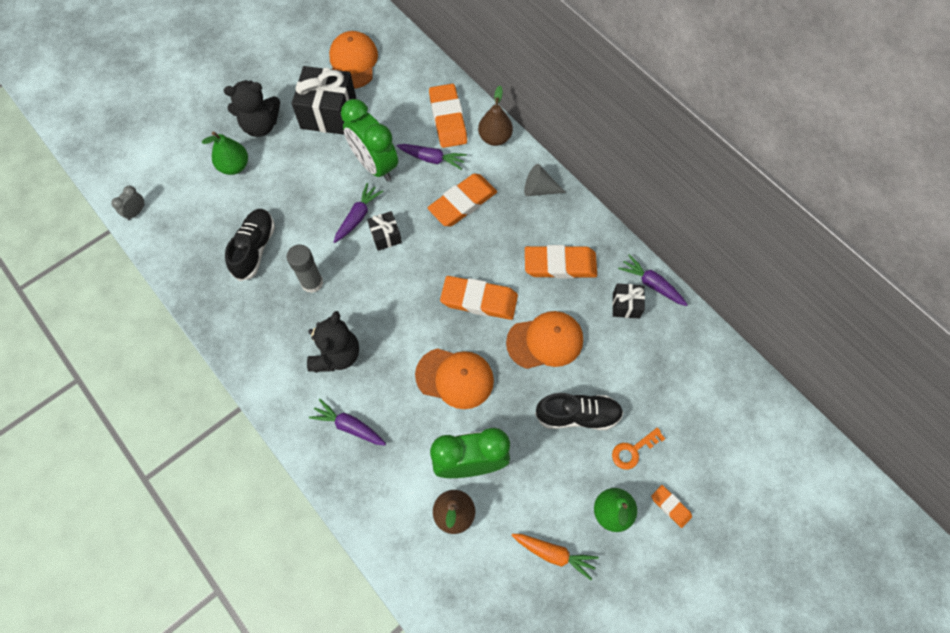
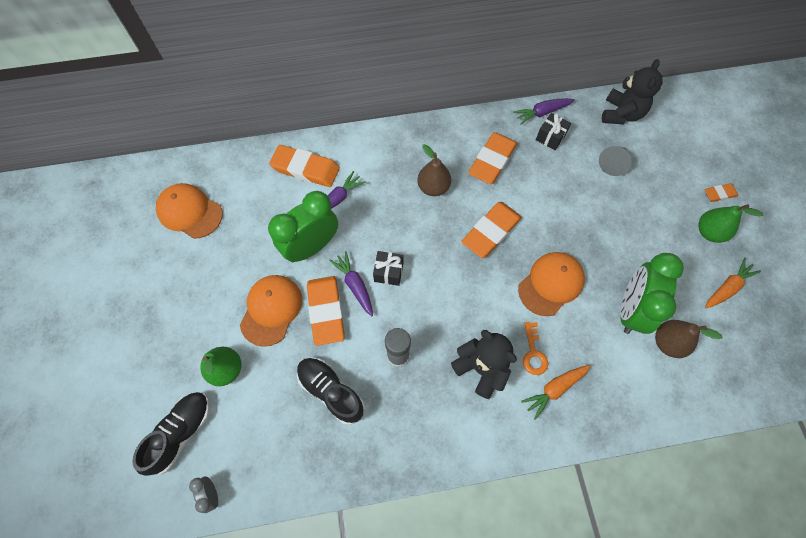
camera: 60 degrees left, 0 degrees up
(261, 125) = (198, 324): black teddy bear -> black teddy bear (621, 114)
(328, 113) = (229, 258): black gift -> none
(349, 426) = (554, 389): purple carrot -> orange carrot
(374, 165) = (311, 246): green clock -> green clock turned 150 degrees clockwise
(462, 203) = (394, 198): orange eraser -> orange eraser (326, 311)
(495, 138) = (348, 145): brown pear -> brown pear (433, 187)
(539, 189) = (417, 140): grey cone -> grey cone (613, 164)
(545, 341) = (552, 204): orange cap -> orange cap (271, 310)
(577, 415) = (624, 214): black shoe -> black shoe (181, 433)
(633, 450) = (667, 194): orange key -> orange key (533, 353)

